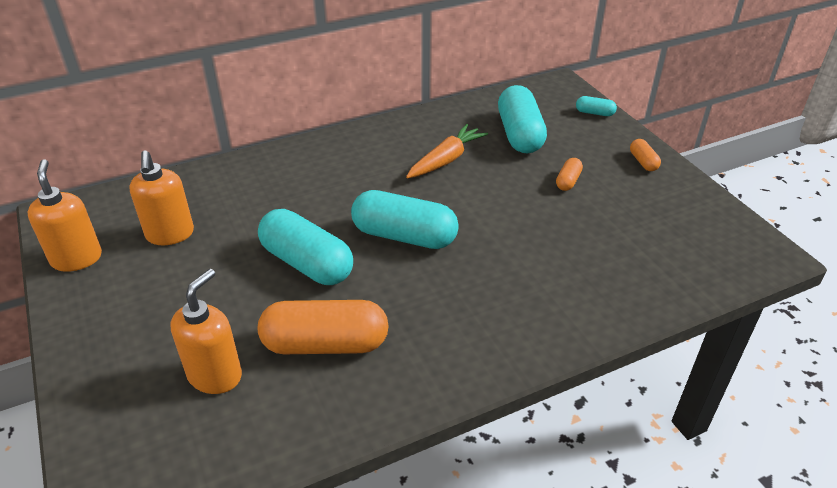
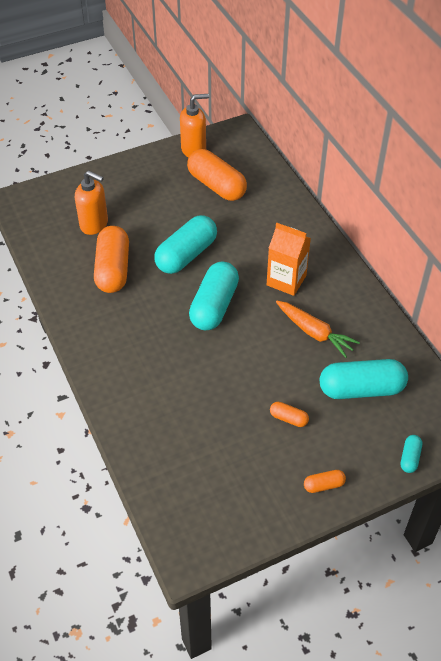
camera: 90 degrees right, 10 degrees up
(170, 234) = (216, 185): orange soap dispenser -> orange capsule
(364, 177) = (286, 280): none -> orange carton

